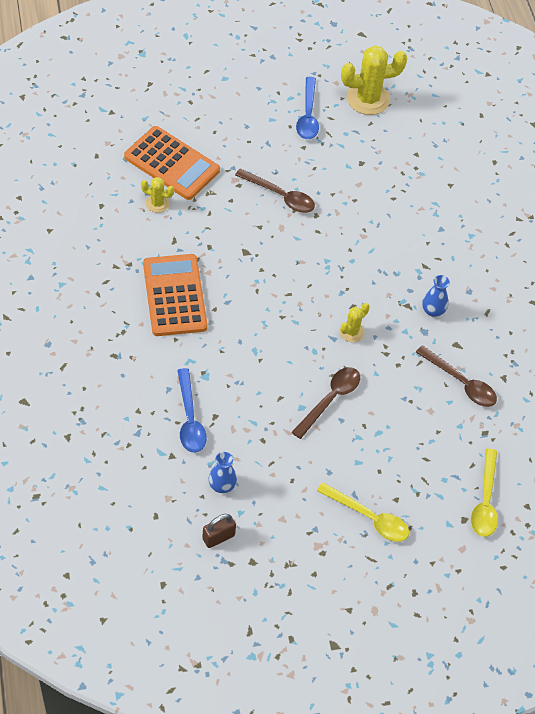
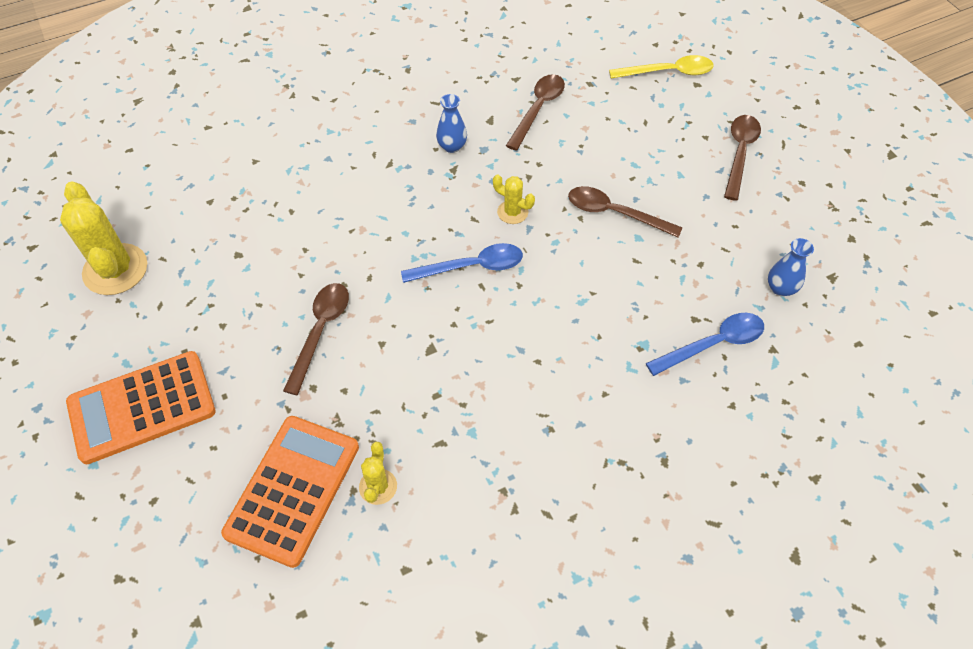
camera: 100 degrees left, 0 degrees up
(175, 295) = (536, 414): orange calculator -> orange calculator (142, 407)
(218, 537) = (844, 275): brown padlock -> none
(308, 115) = (159, 333): blue spoon -> blue spoon (471, 267)
(369, 517) = (739, 153): yellow spoon -> brown spoon

